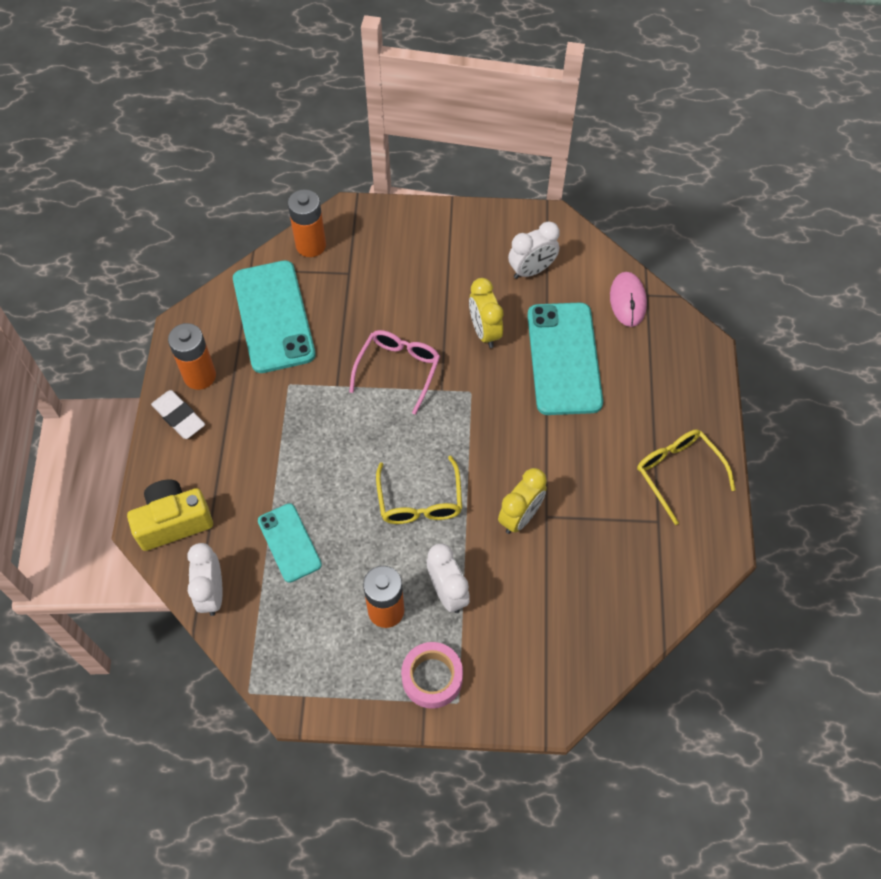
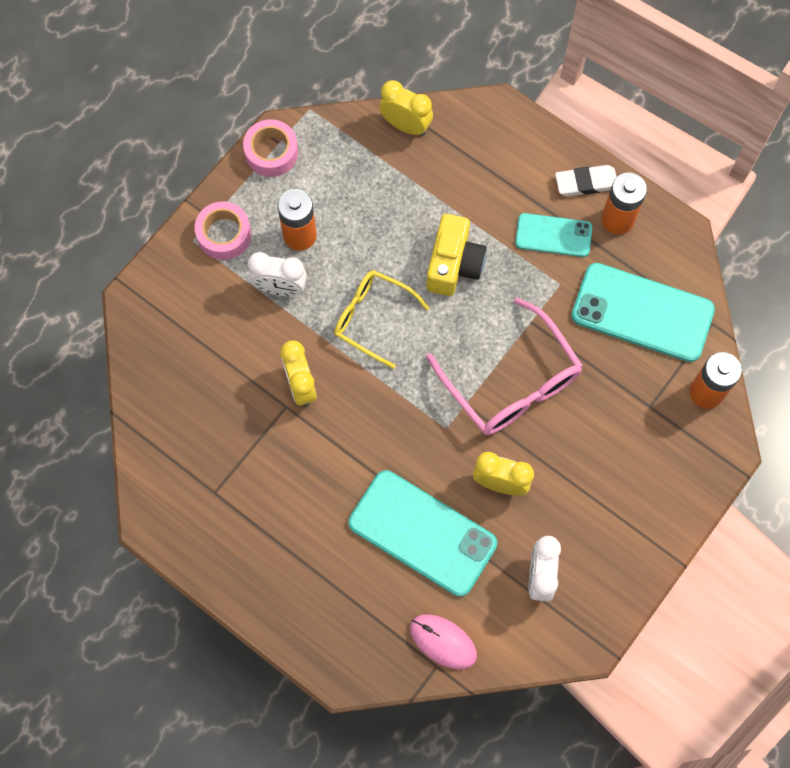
camera: 125 degrees right, 10 degrees up
(173, 522) = (488, 130): yellow camera -> yellow camera (454, 264)
(212, 593) = (406, 125): white clock -> yellow clock
(289, 543) = (408, 201): turquoise phone -> turquoise phone (553, 235)
(319, 695) = (271, 152): none -> pink tape
(398, 370) = (511, 382): pink glasses -> pink glasses, size x1.52
(678, 473) = (242, 544): yellow glasses -> none

